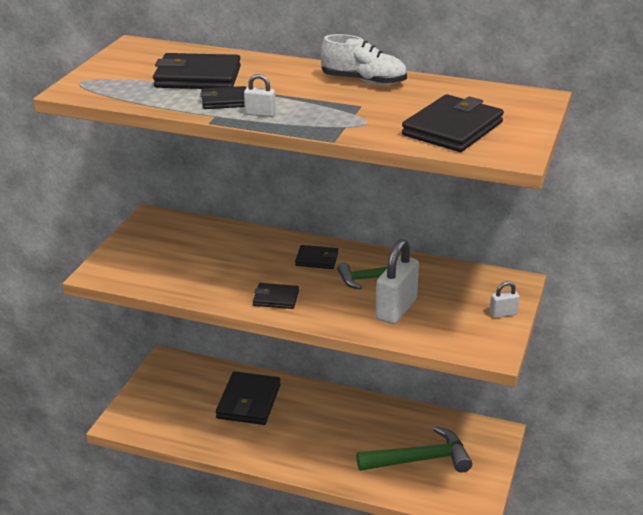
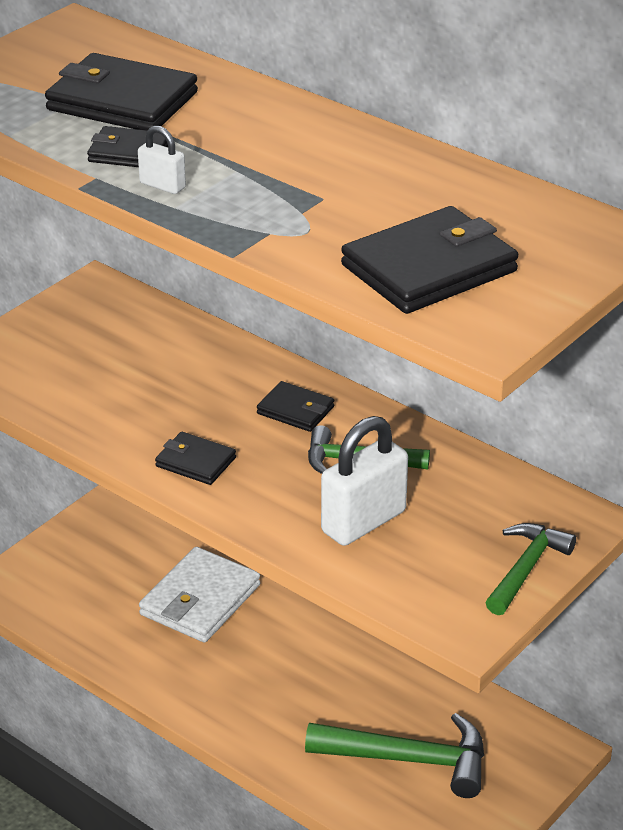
camera: 20 degrees right, 5 degrees up
(248, 402) = (200, 600): black wallet -> white wallet
(363, 81) = (362, 153): white shoe -> none
(503, 314) = (526, 569): white padlock -> green hammer

